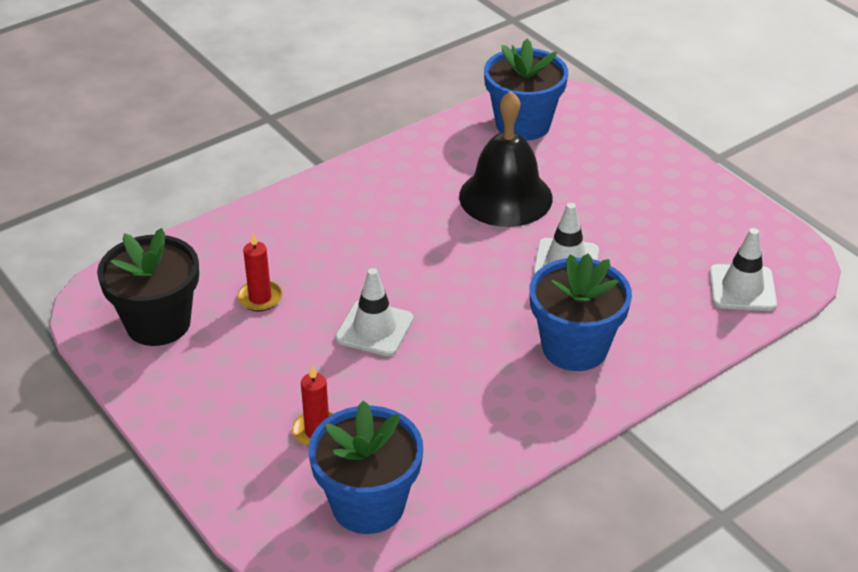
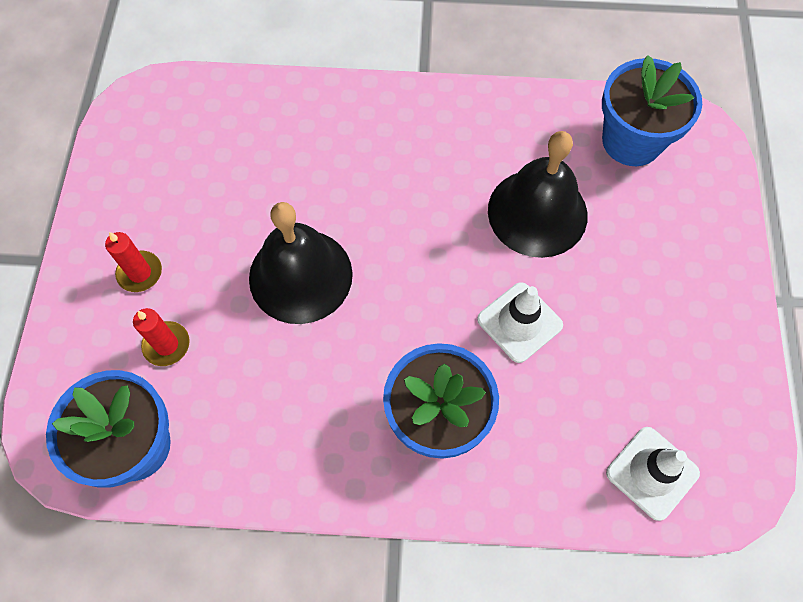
camera: 40 degrees right, 25 degrees up
(158, 323) = (158, 153): black flower pot -> none
(260, 298) = (248, 181): red candle -> red candle (140, 273)
(374, 329) = (300, 275): white traffic cone -> black bell

